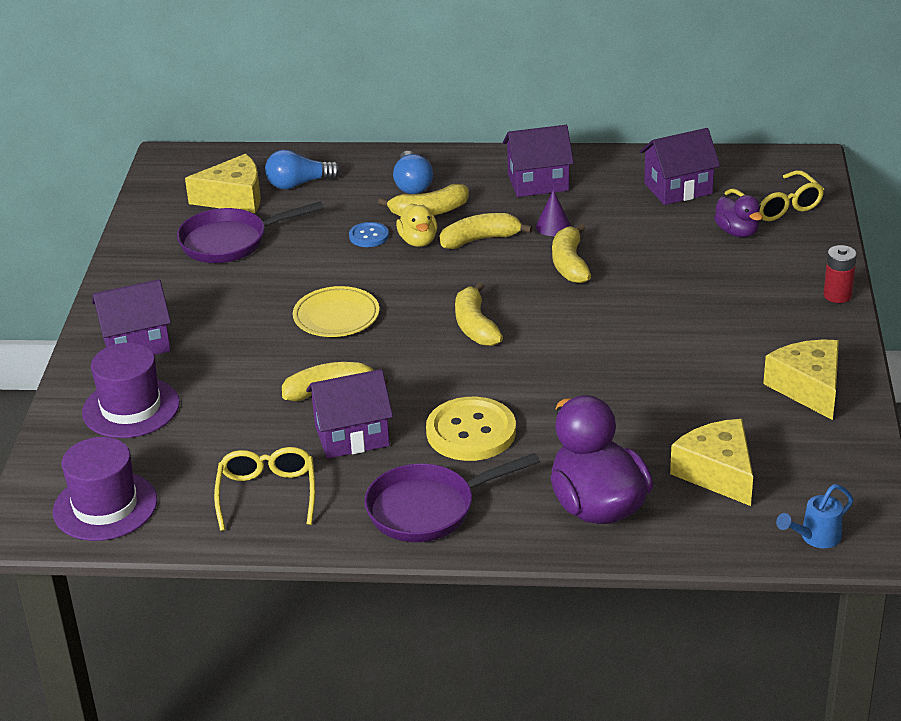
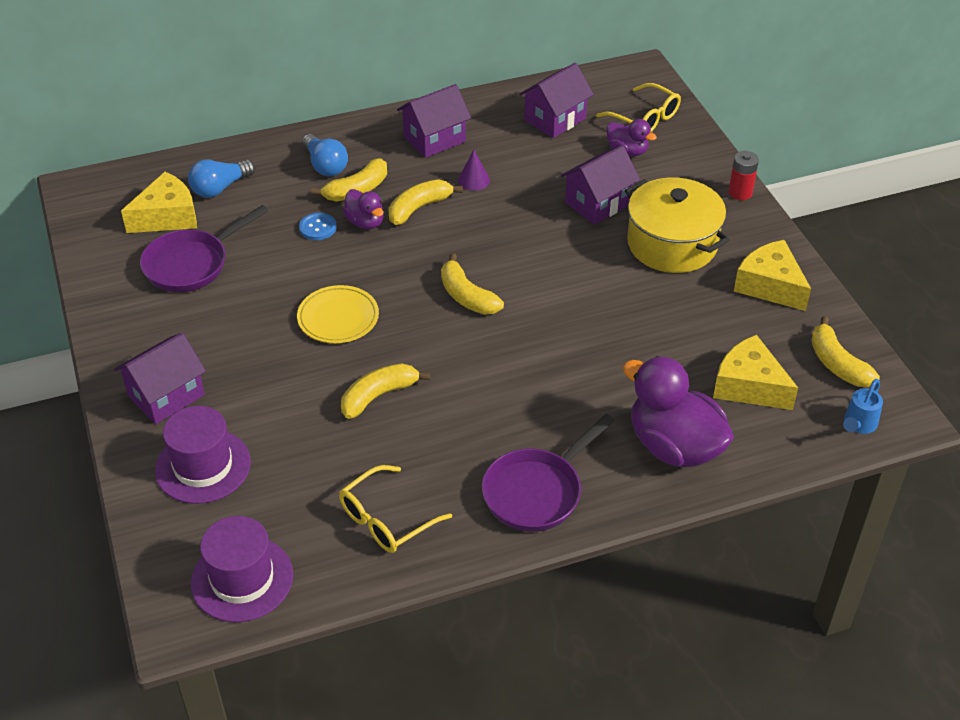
camera: 25 degrees left, 10 degrees up
(267, 494) = (386, 519): yellow glasses -> yellow glasses turned 105 degrees counterclockwise
(352, 436) = (426, 437): purple house -> purple house (598, 203)
(418, 241) = (365, 222): yellow duck -> purple duck
(471, 432) = (527, 404): yellow button -> none
(569, 264) = (510, 214): yellow banana -> yellow banana (837, 364)
(725, 326) = (672, 244): none -> yellow pot

